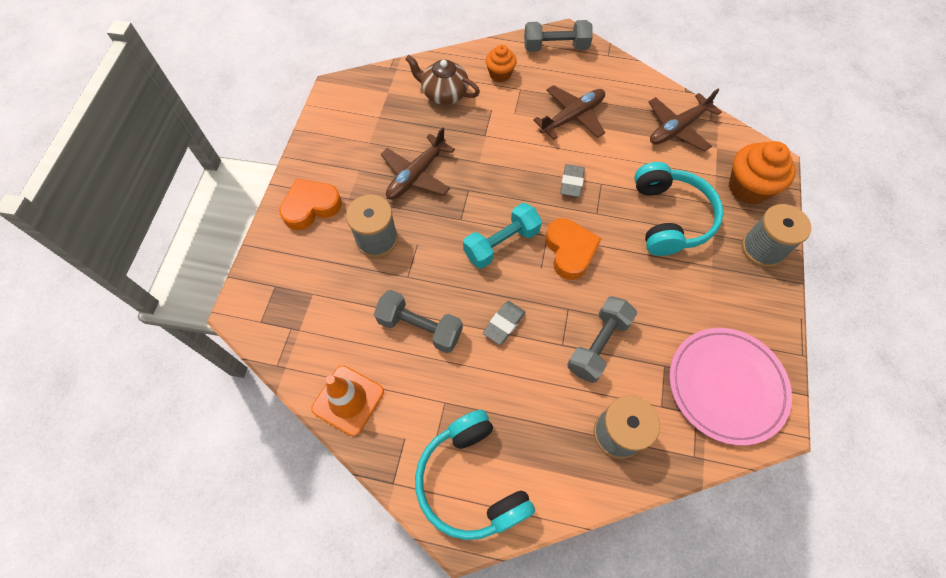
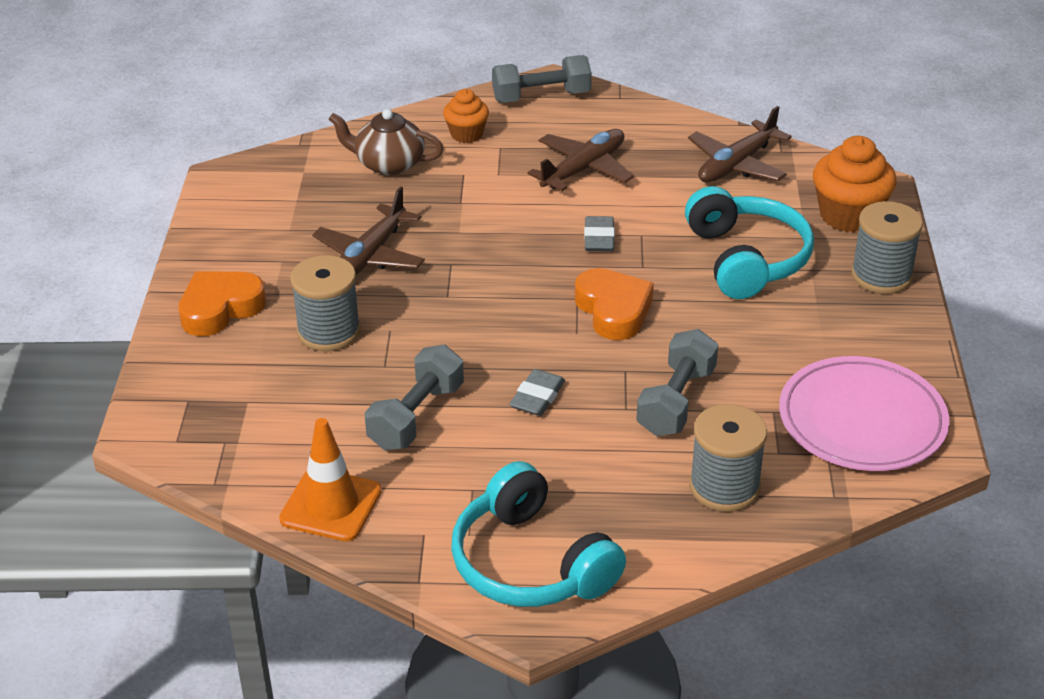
camera: 10 degrees left, 25 degrees down
(420, 328) = (416, 416): grey dumbbell -> grey dumbbell turned 75 degrees counterclockwise
(501, 243) = (513, 314): turquoise dumbbell -> none

